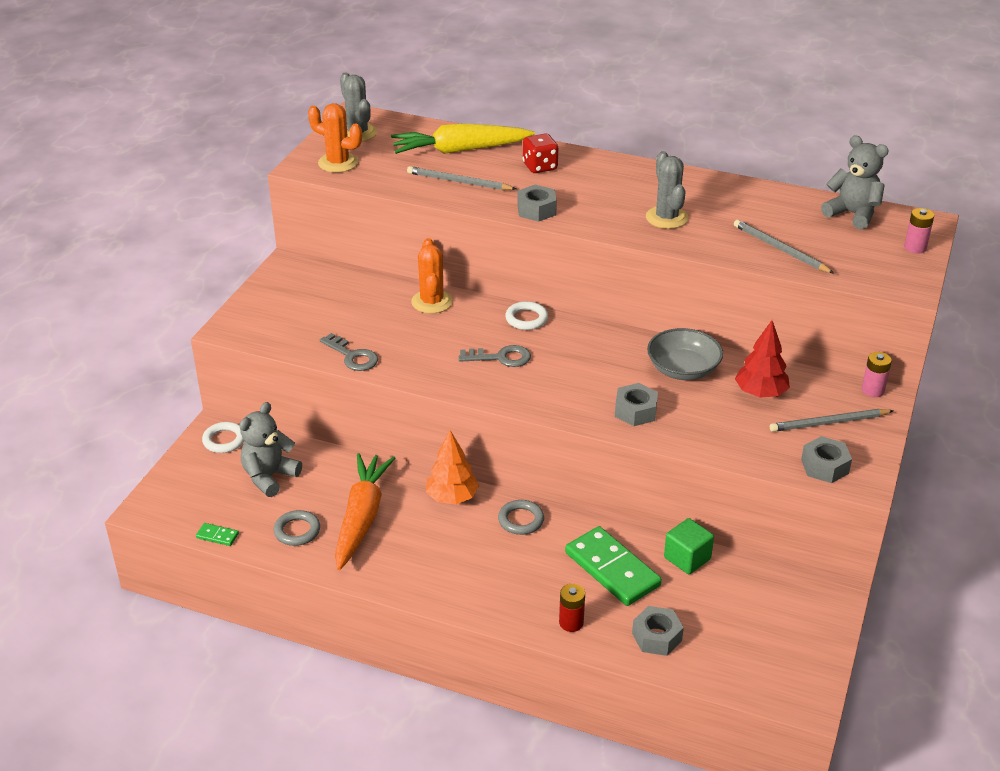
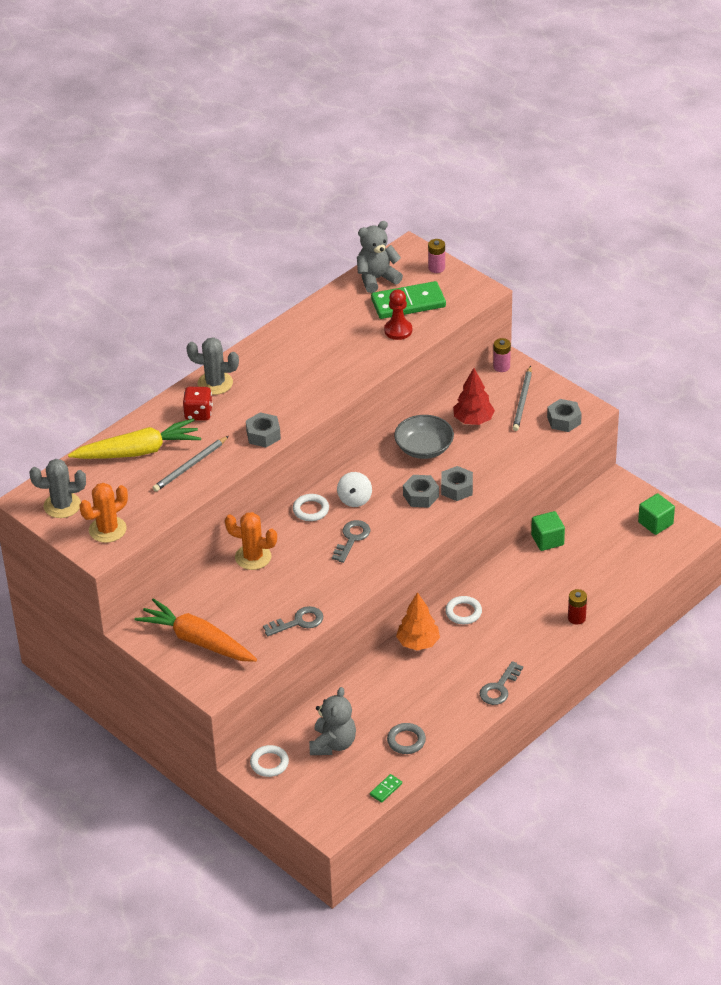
camera: 65 degrees left, 5 degrees up
(269, 477) = (333, 744): grey teddy bear -> grey teddy bear turned 135 degrees counterclockwise
(361, 517) = (411, 700): orange carrot -> orange carrot (197, 641)
(415, 585) = (499, 688): none -> grey key
(460, 150) = (138, 451): yellow carrot -> yellow carrot turned 120 degrees counterclockwise
(521, 520) = (463, 612): grey ring -> white ring
(563, 343) = (355, 499): none -> white spinning top
(612, 569) = (538, 581): green domino -> green domino (408, 303)
(656, 637) = (610, 580): grey nut -> grey nut (421, 496)
(666, 218) = (320, 371): grey cactus -> grey cactus (215, 383)
(780, 249) = (398, 330): grey pencil -> red pawn
(792, 654) = (655, 523): none -> green cube

